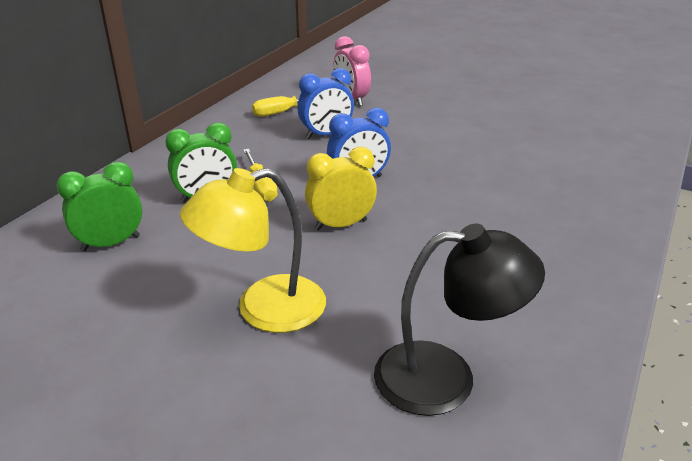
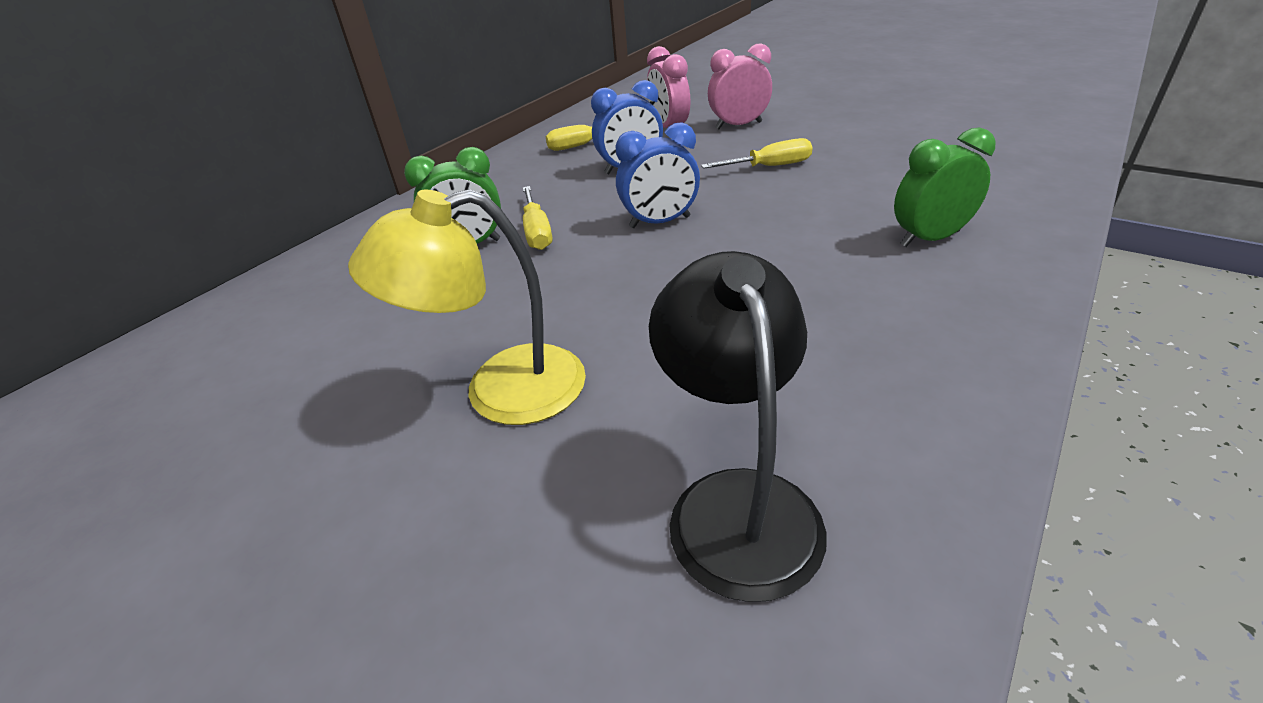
camera: 10 degrees right, 5 degrees up
(111, 243) = (339, 302): green clock -> green clock (929, 238)
(341, 225) = (626, 278): yellow clock -> none
(407, 99) = (738, 125): none -> pink clock
(437, 136) = (770, 166): none -> yellow screwdriver
(446, 377) = (736, 502): black lamp -> black lamp turned 105 degrees counterclockwise

